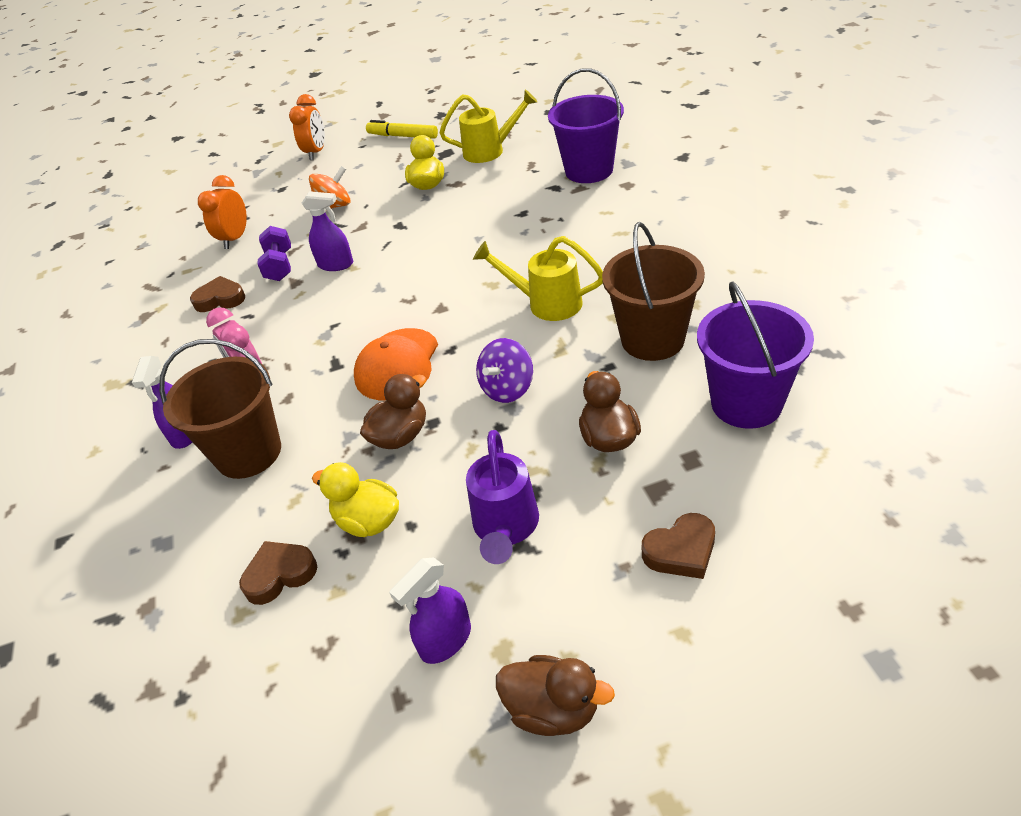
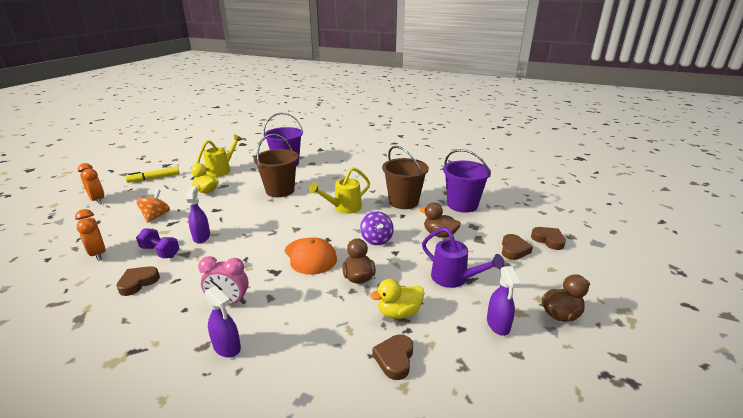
camera: 55 degrees left, 15 degrees down
(248, 453) = (287, 330): brown bucket -> brown bucket (280, 190)
(336, 264) = (202, 237): purple spray bottle -> purple spray bottle turned 60 degrees counterclockwise
(784, 581) = (548, 240): none -> brown heart

